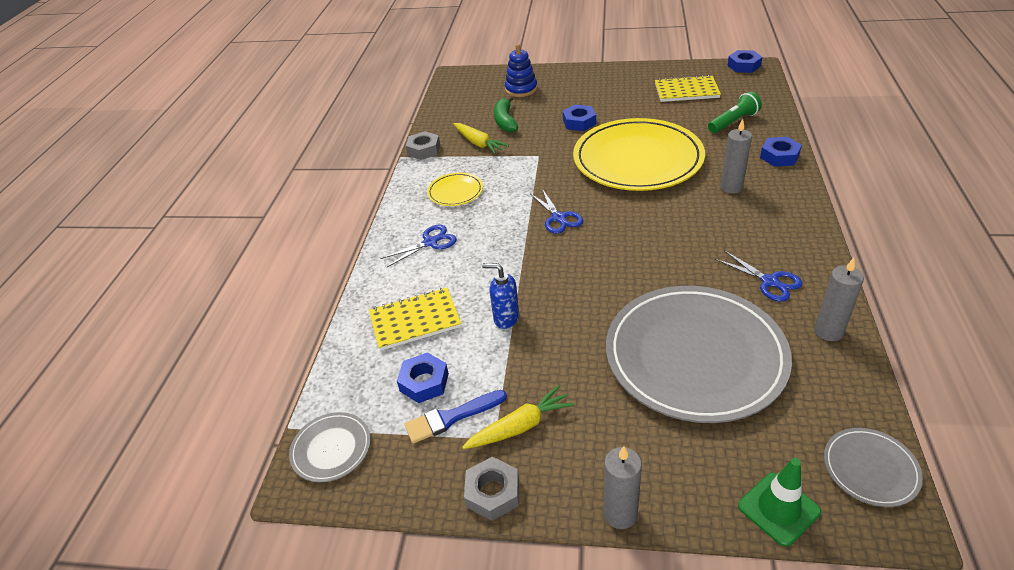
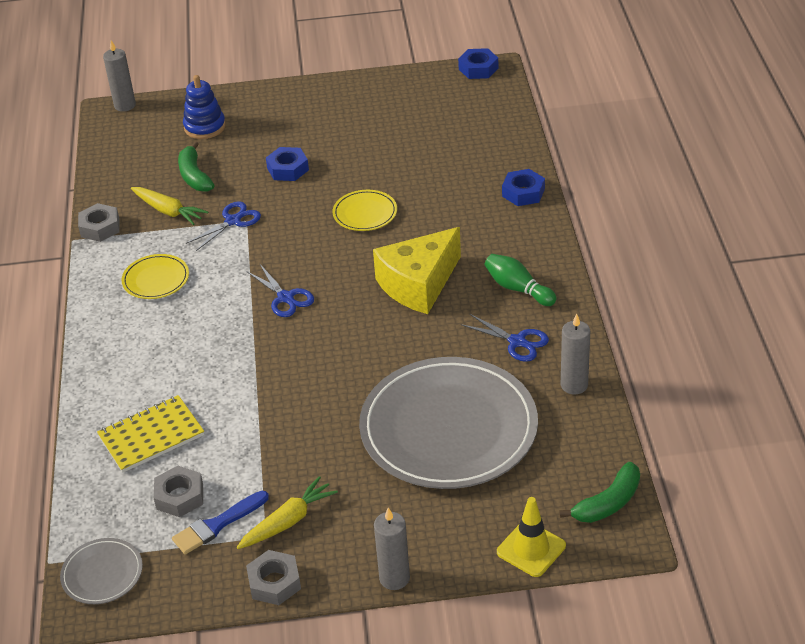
camera: 15 degrees left, 0 degrees up
(424, 382) = (179, 496): blue nut -> grey nut
(430, 242) = (143, 346): blue scissors -> blue scissors (232, 221)
(506, 318) = (250, 419): blue soap dispenser -> none
(637, 159) = (365, 213): yellow plate -> yellow plate, size x0.43
(678, 220) = (418, 284): none -> yellow cheese
(686, 91) = (412, 112): yellow notebook -> none
(731, 187) = (473, 238): grey candle -> grey candle (125, 105)
(733, 122) = (470, 151): green flashlight -> none
(772, 234) = (518, 289): none -> green bowling pin
(778, 509) = (531, 549): green traffic cone -> yellow traffic cone
(870, 469) = (608, 503): grey plate -> green banana

